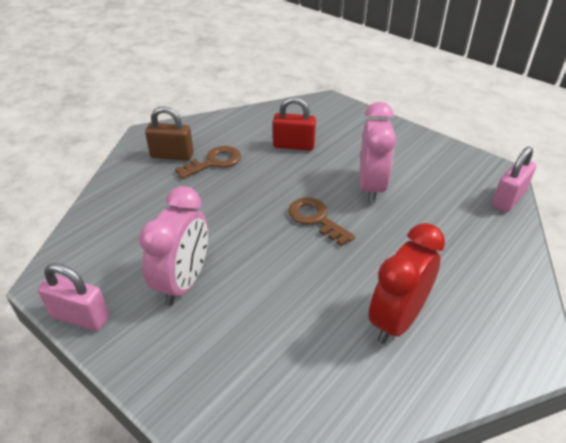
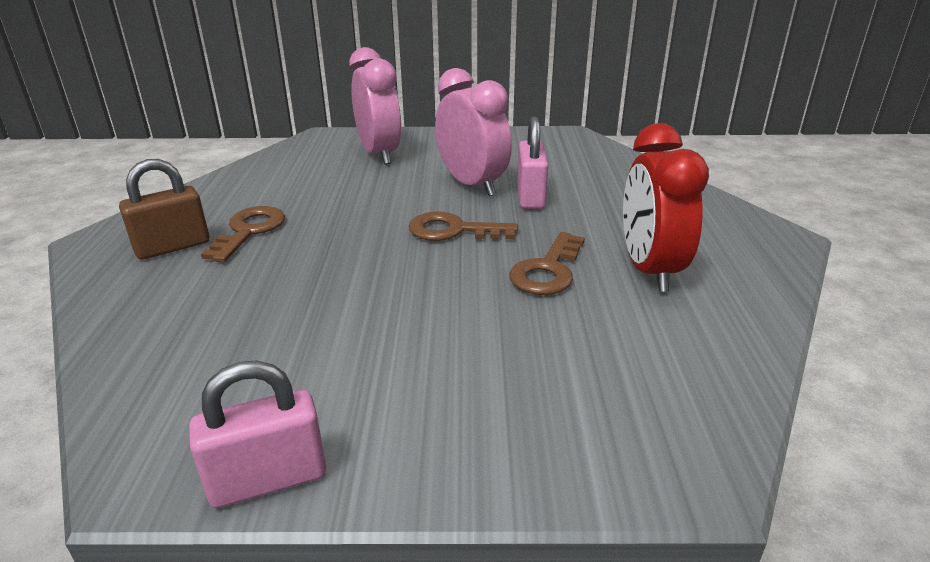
camera: 40 degrees left, 10 degrees down
(184, 282) = (377, 357): pink clock -> pink clock (379, 154)
(293, 145) = (335, 182): red padlock -> none
(332, 281) = (547, 270): none -> brown key
(508, 199) = (603, 149): pink padlock -> pink padlock (530, 197)

